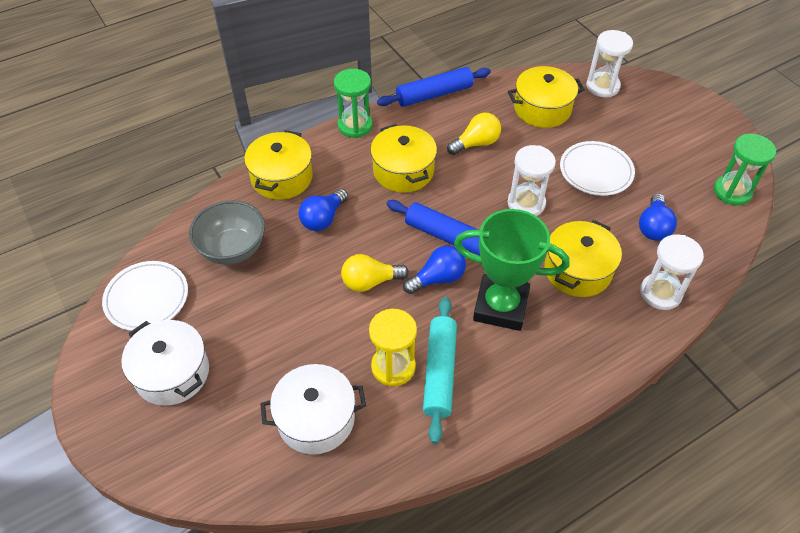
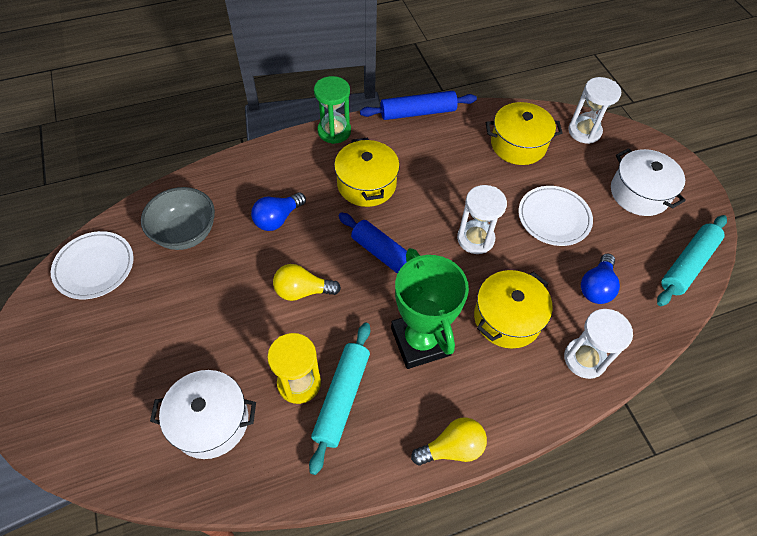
camera: 10 degrees right, 5 degrees up
(172, 373) = (94, 346): white pot -> white pot (639, 193)
(282, 178) = (251, 171): yellow pot -> none
(437, 278) = (368, 300): blue light bulb -> none
(476, 143) = (444, 169): yellow light bulb -> yellow light bulb (452, 448)
(500, 306) = (420, 341): green trophy -> green trophy turned 45 degrees clockwise
(732, 192) = (687, 264): green hourglass -> turquoise rolling pin

